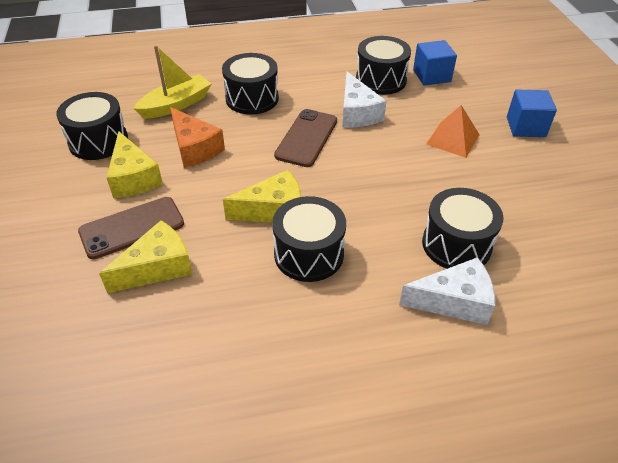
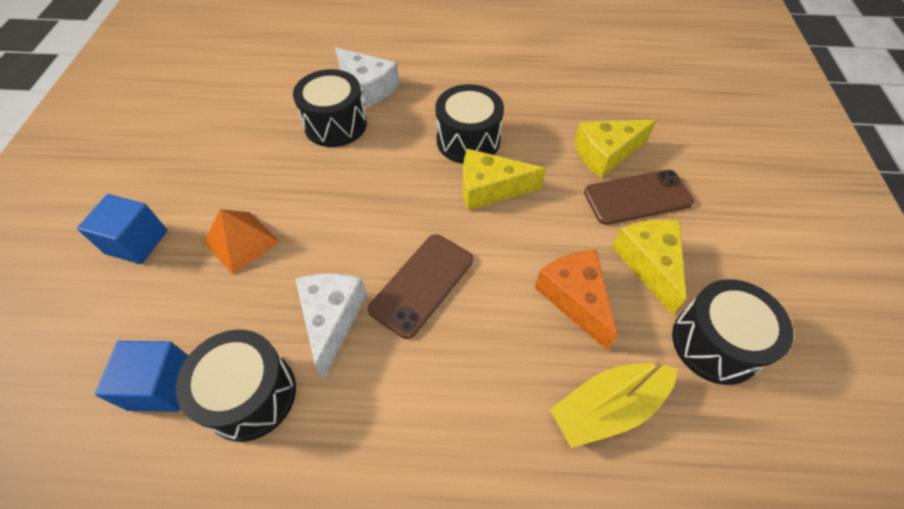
camera: 165 degrees left, 10 degrees up
(252, 98) = (480, 394): black drum -> none
(454, 301) = (369, 87): white cheese -> white cheese turned 150 degrees counterclockwise

